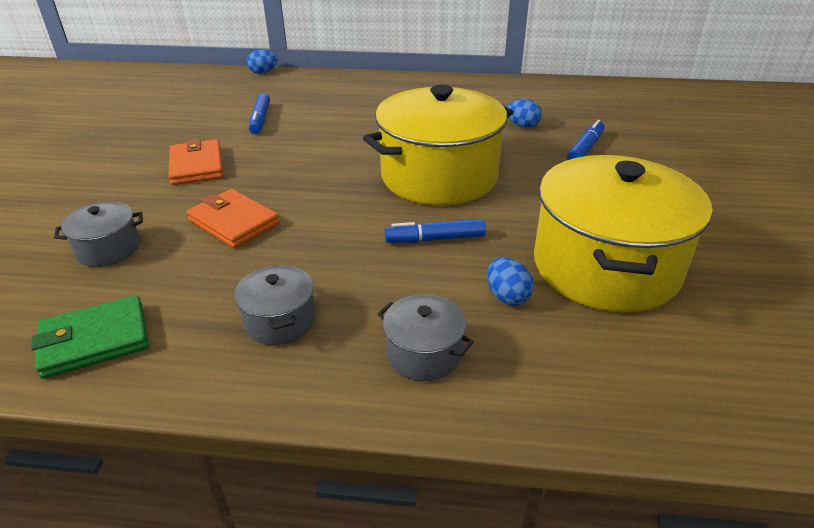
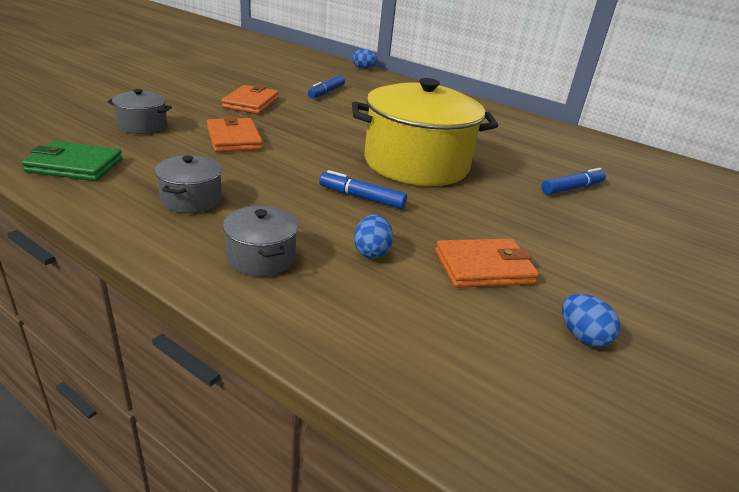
camera: 25 degrees right, 5 degrees down
(522, 125) = (532, 156): blue egg -> blue egg (582, 336)
(605, 266) = (484, 268): yellow pot -> orange wallet

